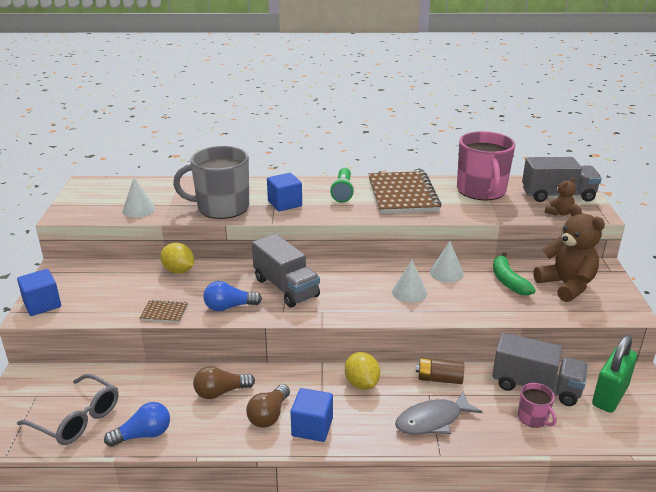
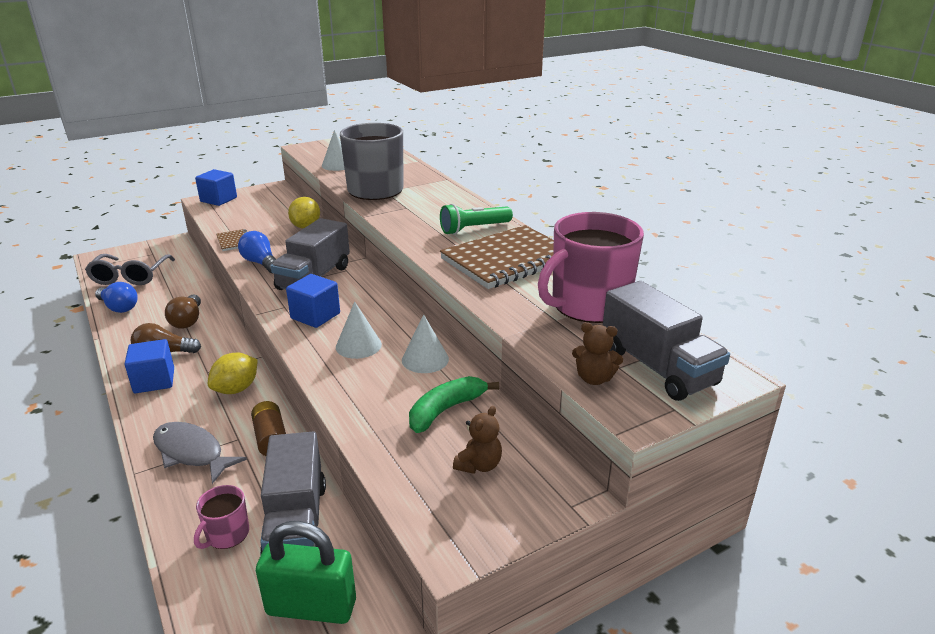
camera: 60 degrees right, 0 degrees up
(221, 392) = (187, 321): brown light bulb -> brown light bulb turned 135 degrees counterclockwise
(285, 204) = (412, 211): blue cube -> blue cube (315, 316)
(566, 285) = (479, 465): brown teddy bear -> brown teddy bear, size x0.50

